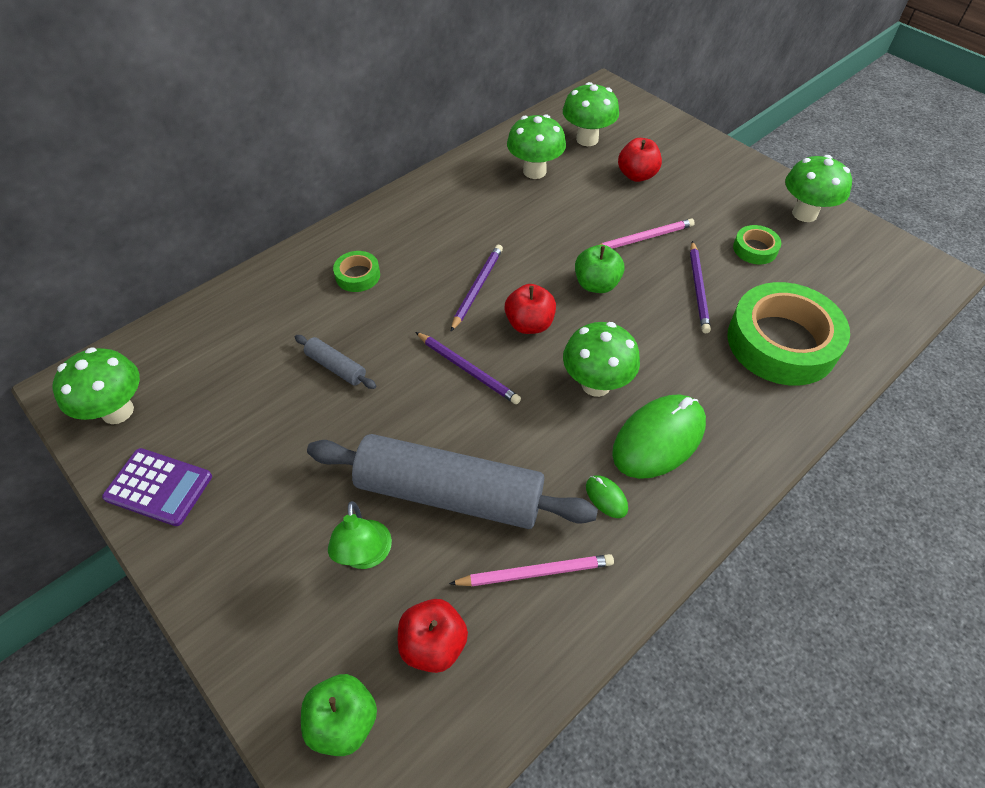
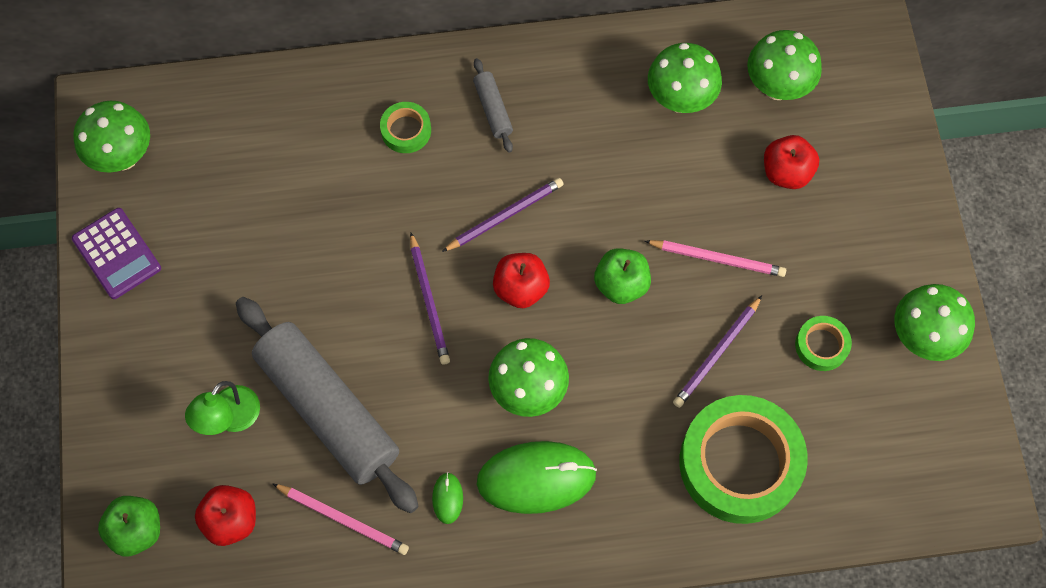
camera: 35 degrees right, 15 degrees up
(336, 367) = (320, 224): grey rolling pin -> grey rolling pin (493, 109)

